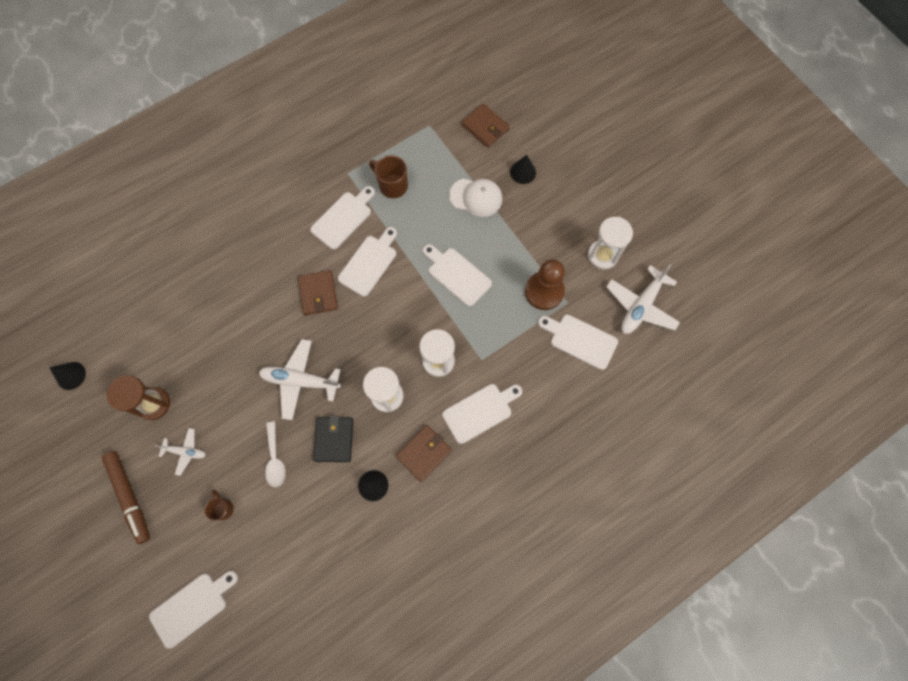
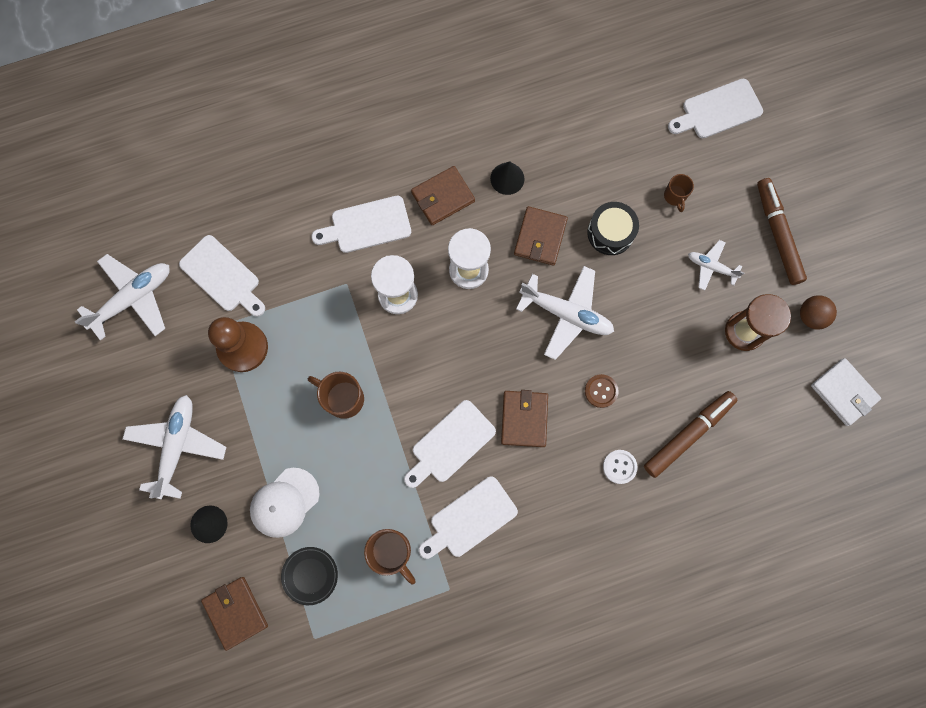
camera: 165 degrees left, 5 degrees up
(71, 375) = (843, 392): black cone -> white wallet
(98, 431) = (811, 316): none -> brown ball
(192, 313) = (688, 434): none -> brown marker
(241, 278) = (619, 467): none -> white button
(263, 328) = (601, 391): none -> brown button
(275, 459) = (610, 233): white spoon -> black drum
(334, 439) = (540, 237): black wallet -> brown wallet
(443, 159) = (310, 575): none -> black plate
(457, 274) = (343, 398): white cutting board -> brown mug
(476, 197) = (284, 502): white cap -> white cap turned 75 degrees counterclockwise
(564, 214) = (177, 446): none -> white plane
(602, 255) = (152, 375): white hourglass -> none

